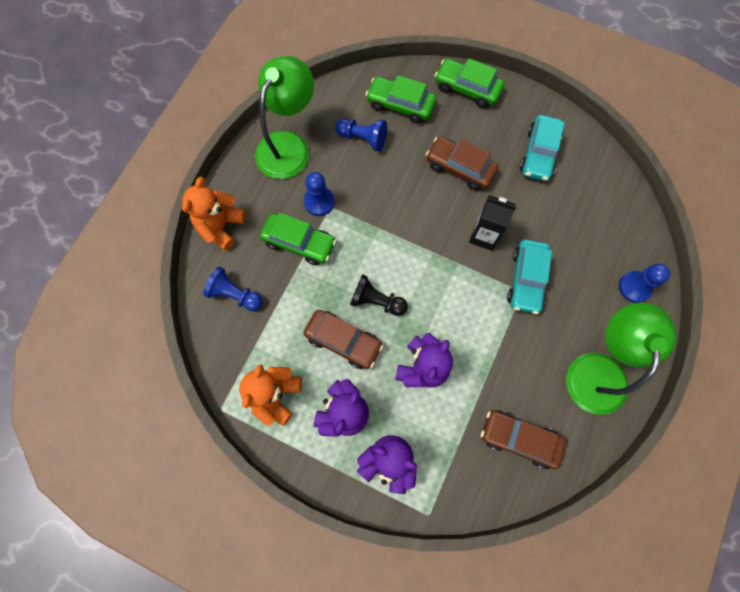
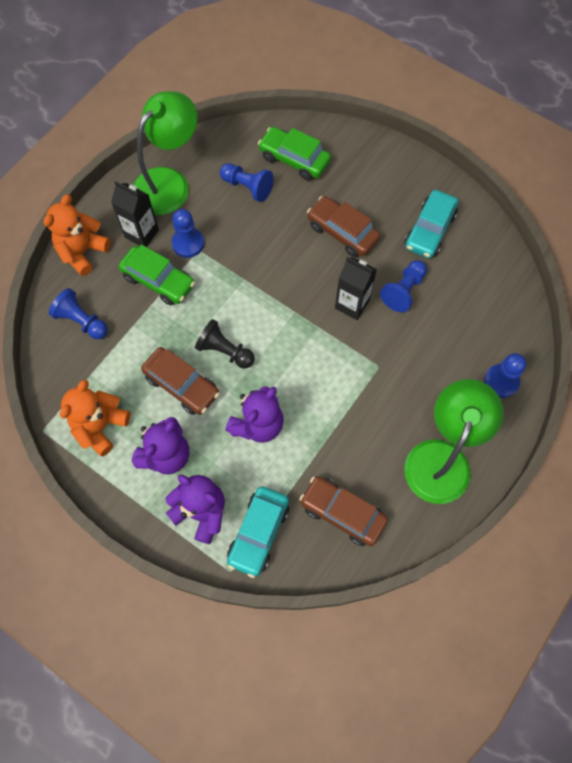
camera: 10 degrees right, 5 degrees down
(273, 199) = (142, 234): none -> black carton
(467, 89) = (368, 153): green car -> none
(526, 280) = (387, 355): turquoise car -> turquoise car (258, 533)
(528, 215) = (403, 291): none -> blue pawn

